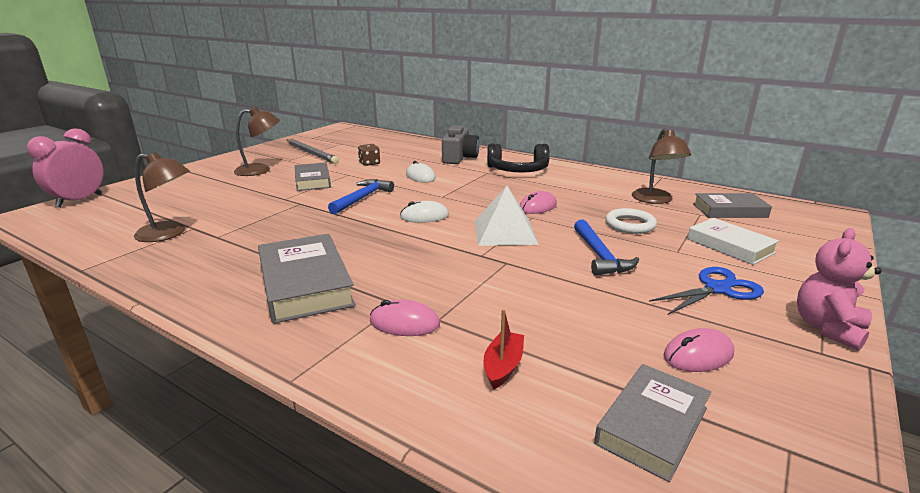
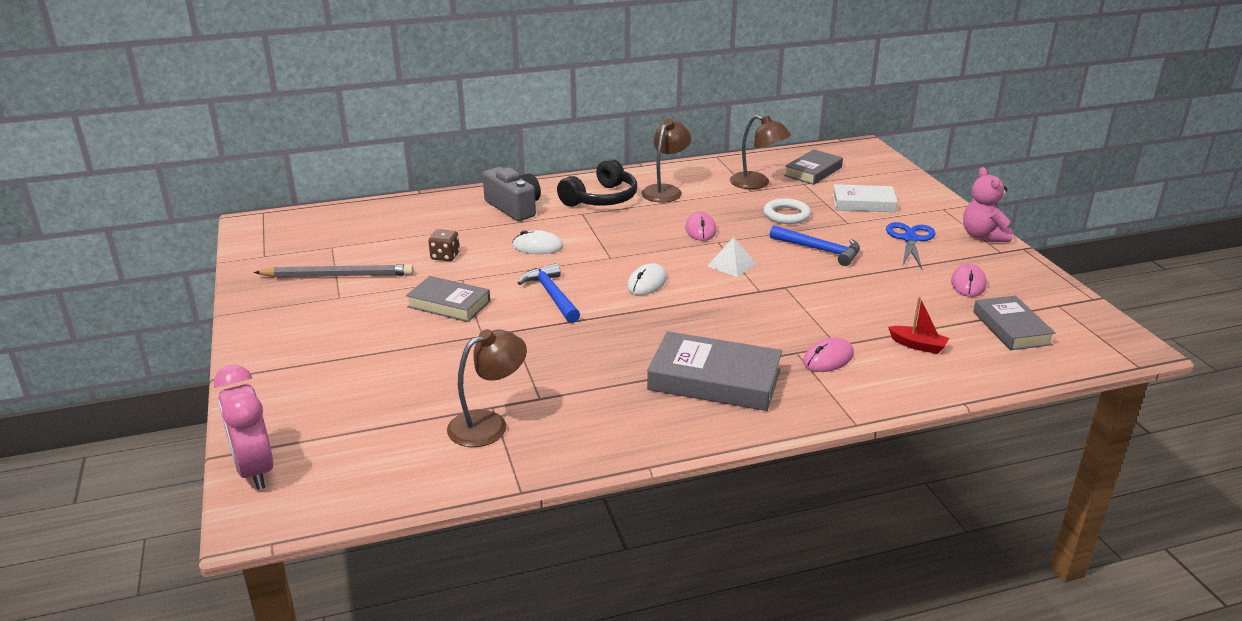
camera: 50 degrees left, 5 degrees up
(260, 170) = (349, 324): brown lamp -> brown lamp (665, 190)
(503, 366) = (918, 345): red boat -> red boat turned 150 degrees clockwise
(504, 232) = (731, 264): white pyramid -> white pyramid, size x0.62

